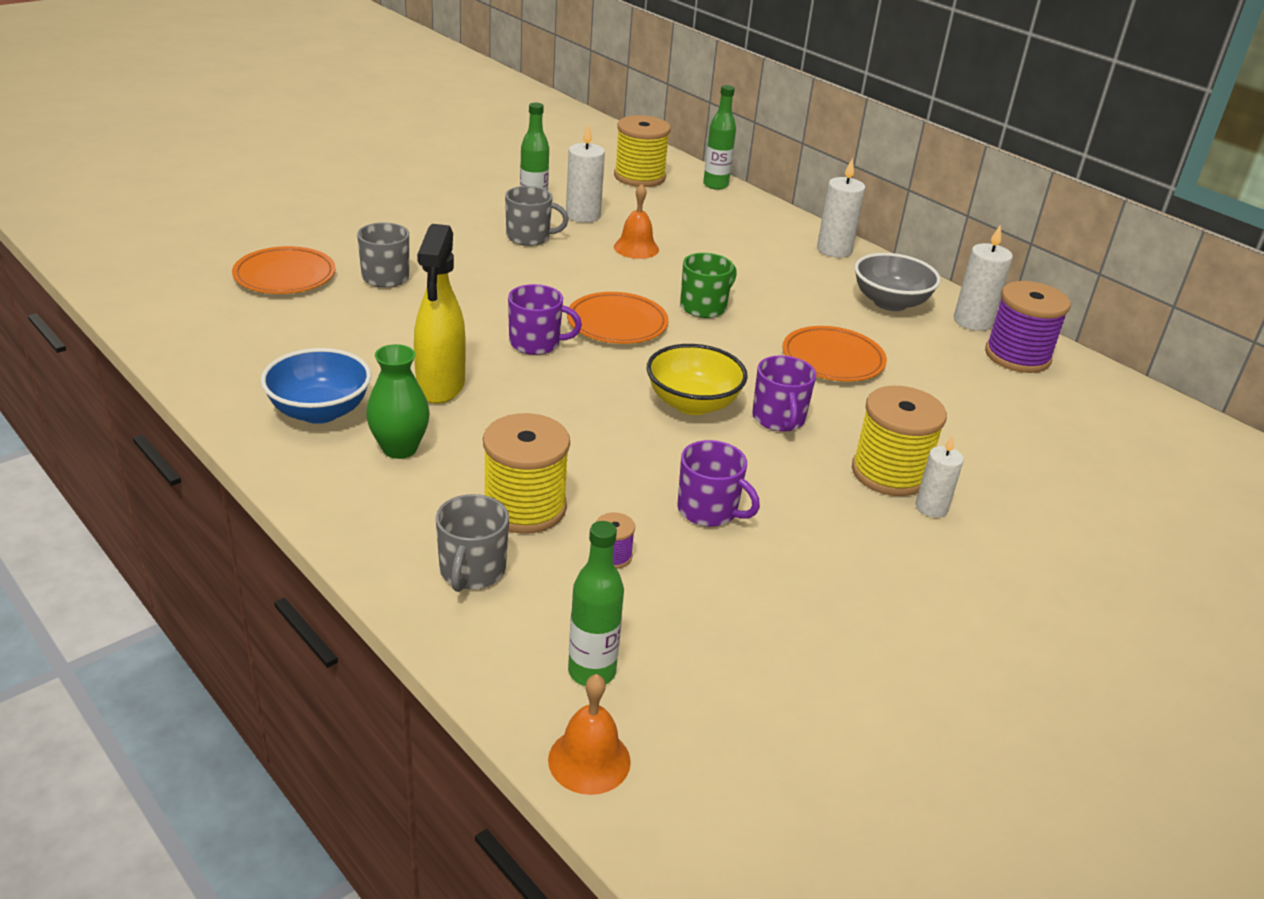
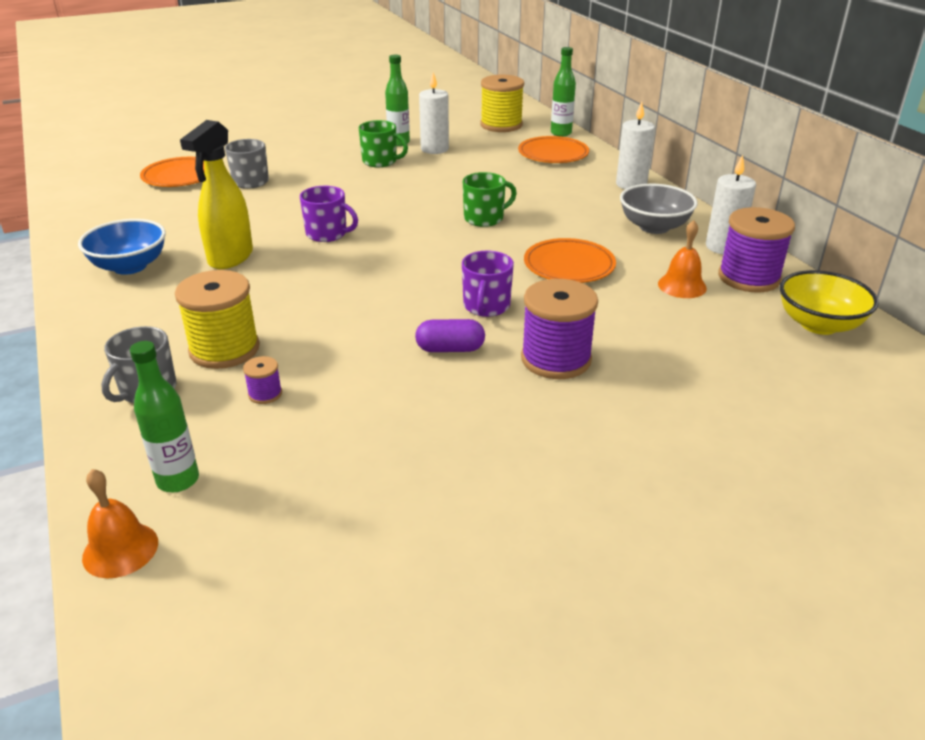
camera: 20 degrees right, 0 degrees up
(399, 448) = (165, 297): green vase -> none
(529, 237) = (380, 161): grey mug -> green mug
(617, 323) = (403, 225): orange plate -> orange plate (553, 154)
(636, 248) = (460, 173): orange bell -> orange bell (682, 286)
(692, 404) = (420, 288): yellow bowl -> yellow bowl (819, 324)
(709, 510) = (372, 369): purple mug -> none
(774, 475) = (450, 349): none -> purple capsule
(889, 473) = (556, 359): yellow spool -> purple spool
(931, 507) = (575, 391): white candle -> none

